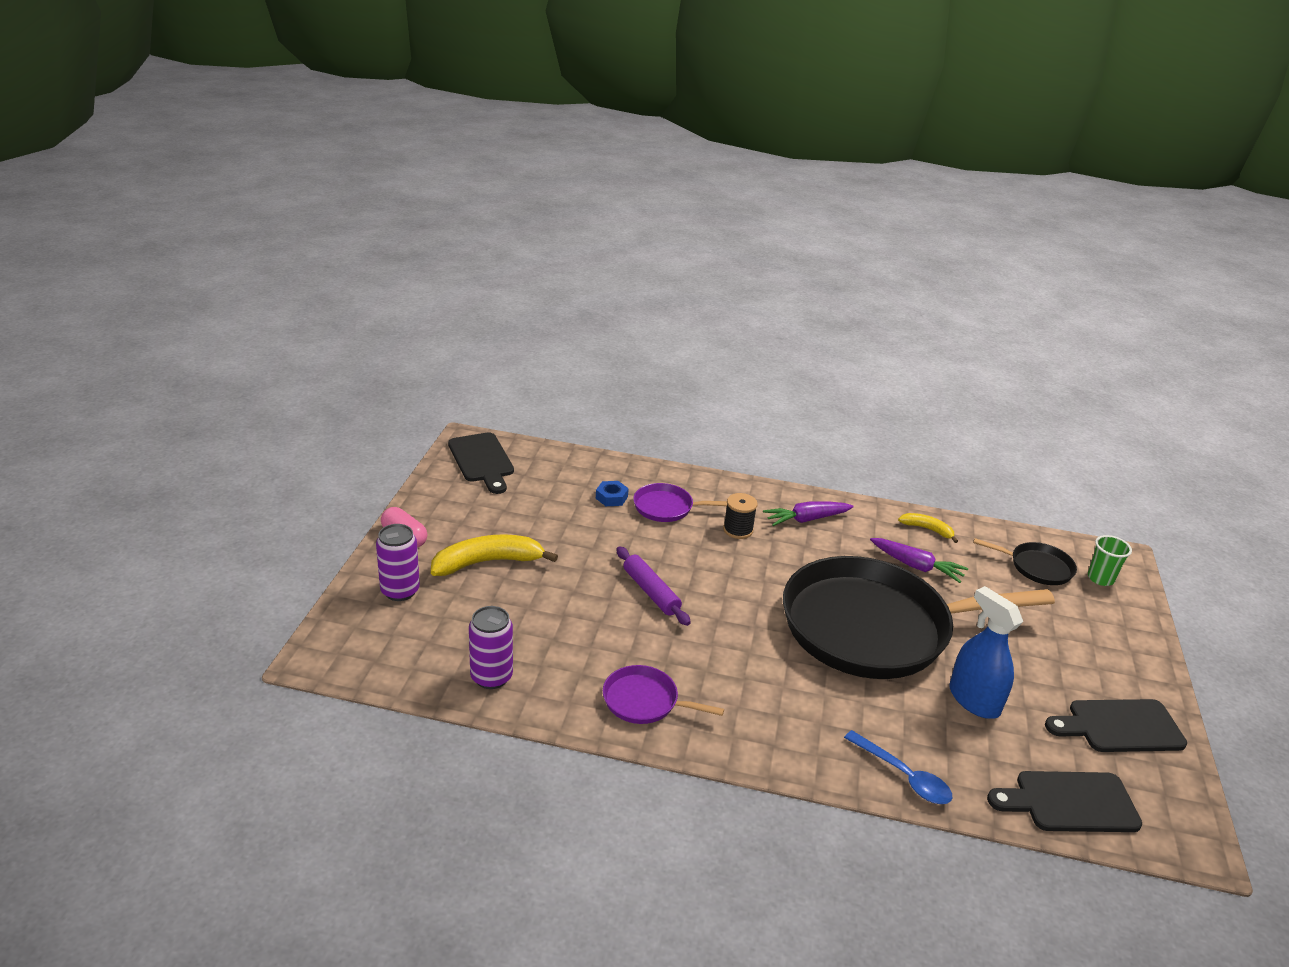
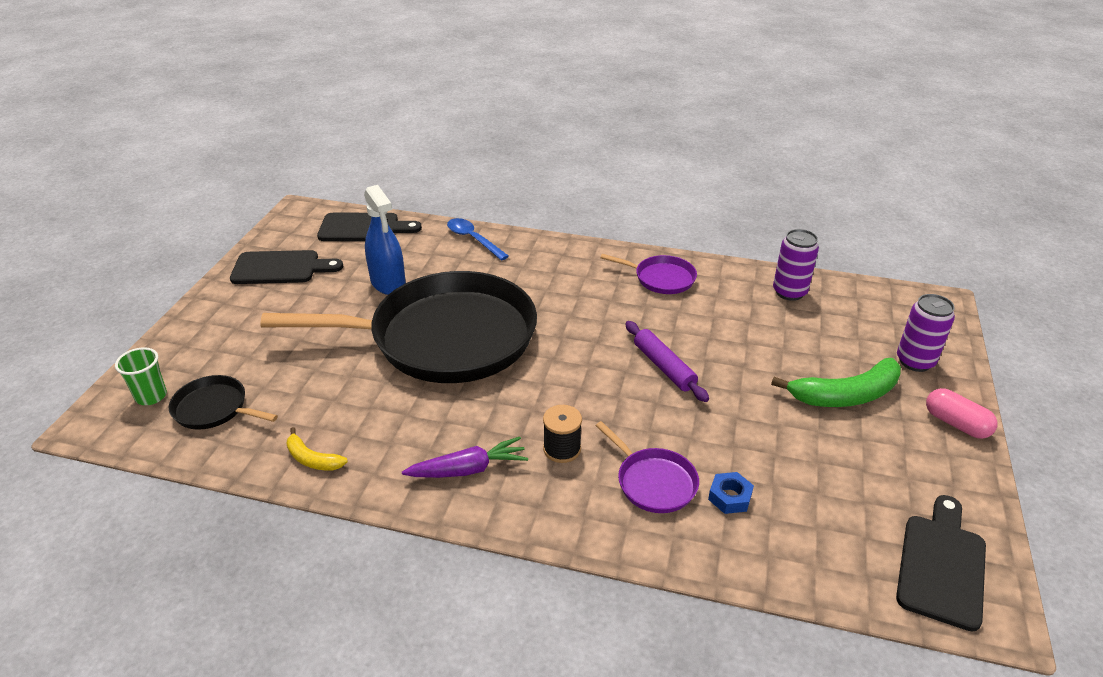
camera: 175 degrees left, 5 degrees up
(482, 460) = (941, 565): black cutting board -> black cutting board turned 45 degrees clockwise
(488, 562) = (845, 395): yellow banana -> green banana
(666, 507) = (653, 482): purple pan -> purple pan turned 45 degrees clockwise
(916, 566) = (360, 405): purple carrot -> none

